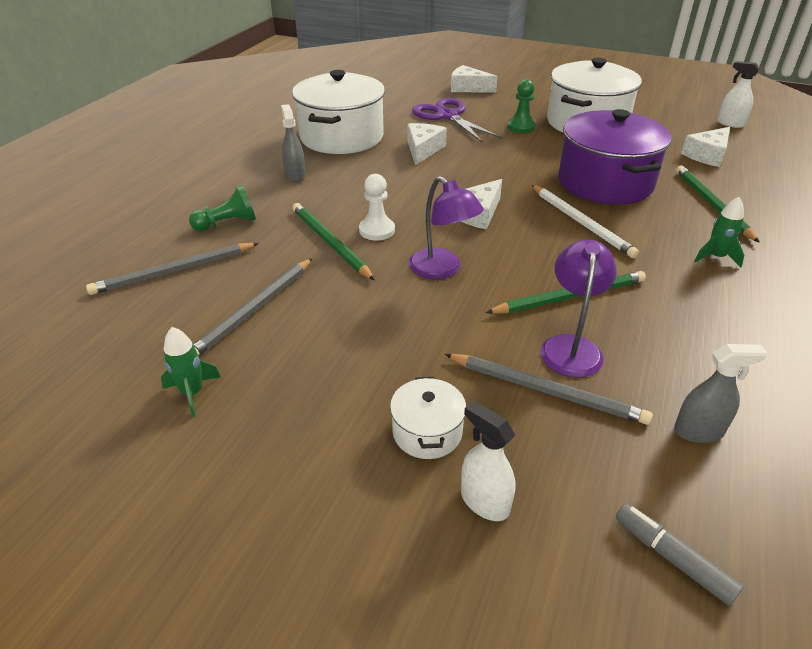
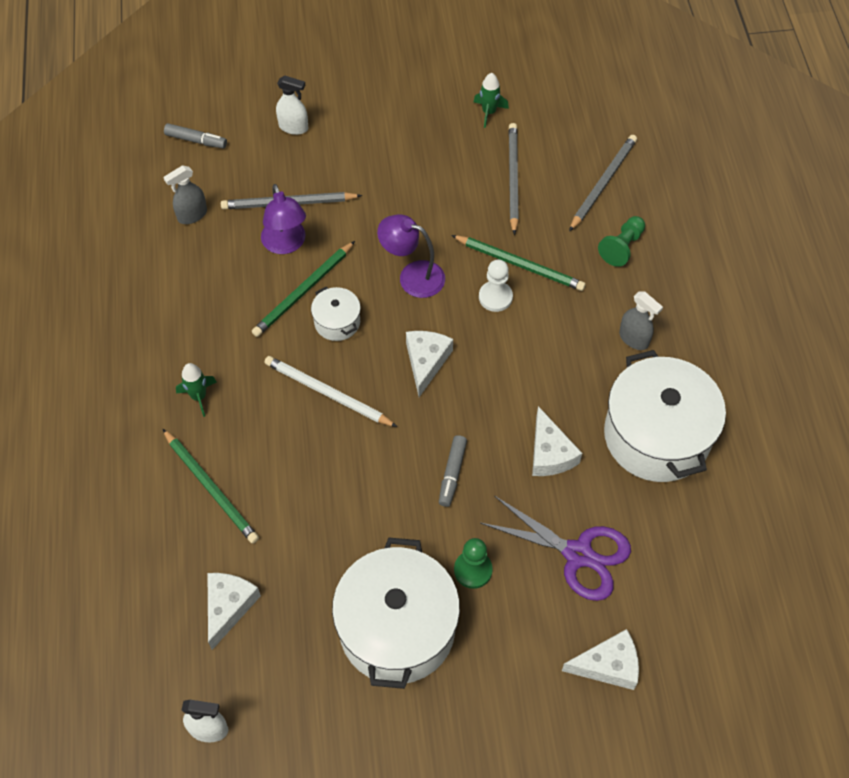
camera: 150 degrees right, 20 degrees up
(427, 432) = (343, 148): white pot -> white pot (337, 322)
(503, 160) = (452, 474): none -> grey marker
(605, 182) = (328, 480): purple pot -> none

